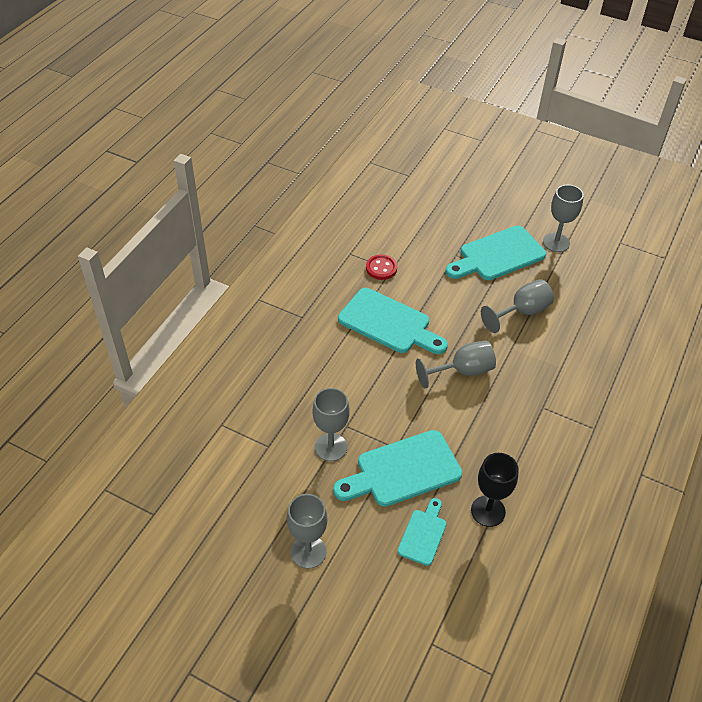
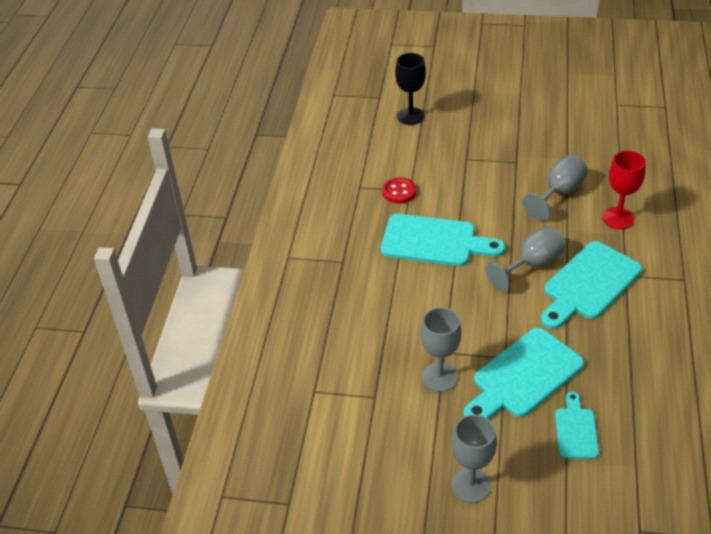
camera: 15 degrees left, 5 degrees down
(488, 511) = (626, 387): black goblet -> black goblet (410, 116)
(498, 255) = (507, 147): turquoise cutting board -> turquoise cutting board (589, 284)
(556, 242) = (557, 121): grey goblet -> none
(564, 351) = (618, 218): none -> red goblet

